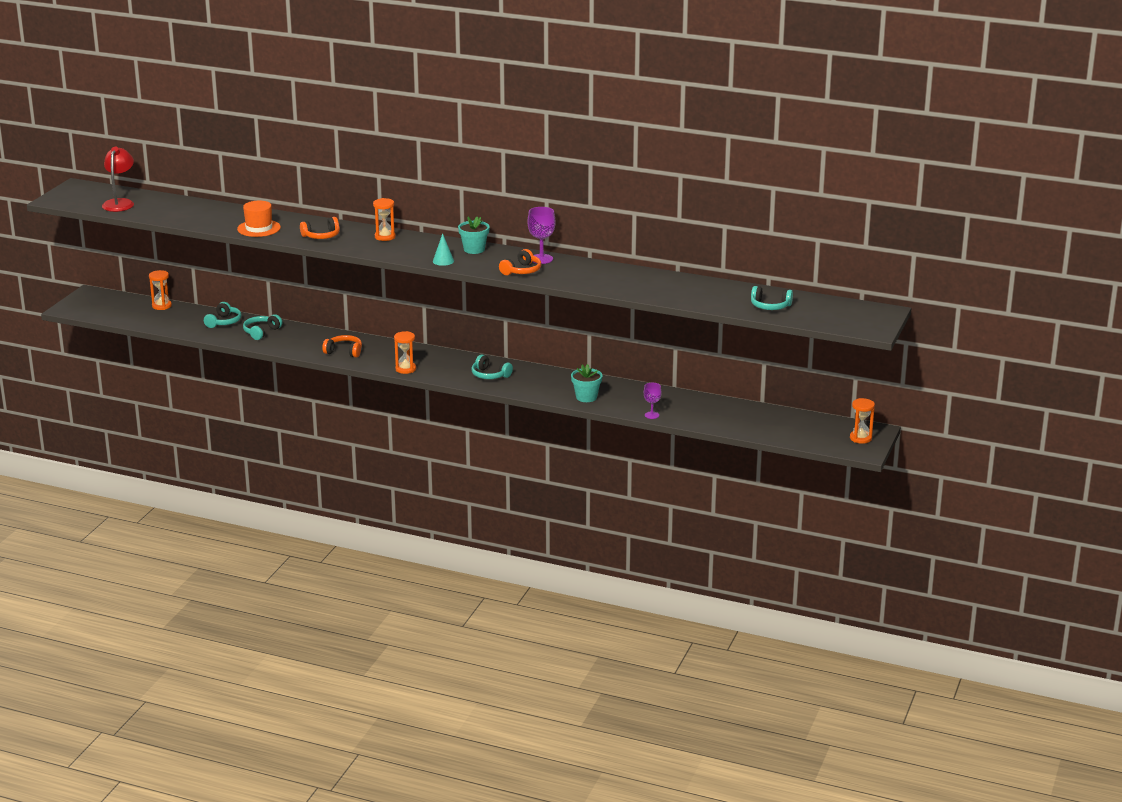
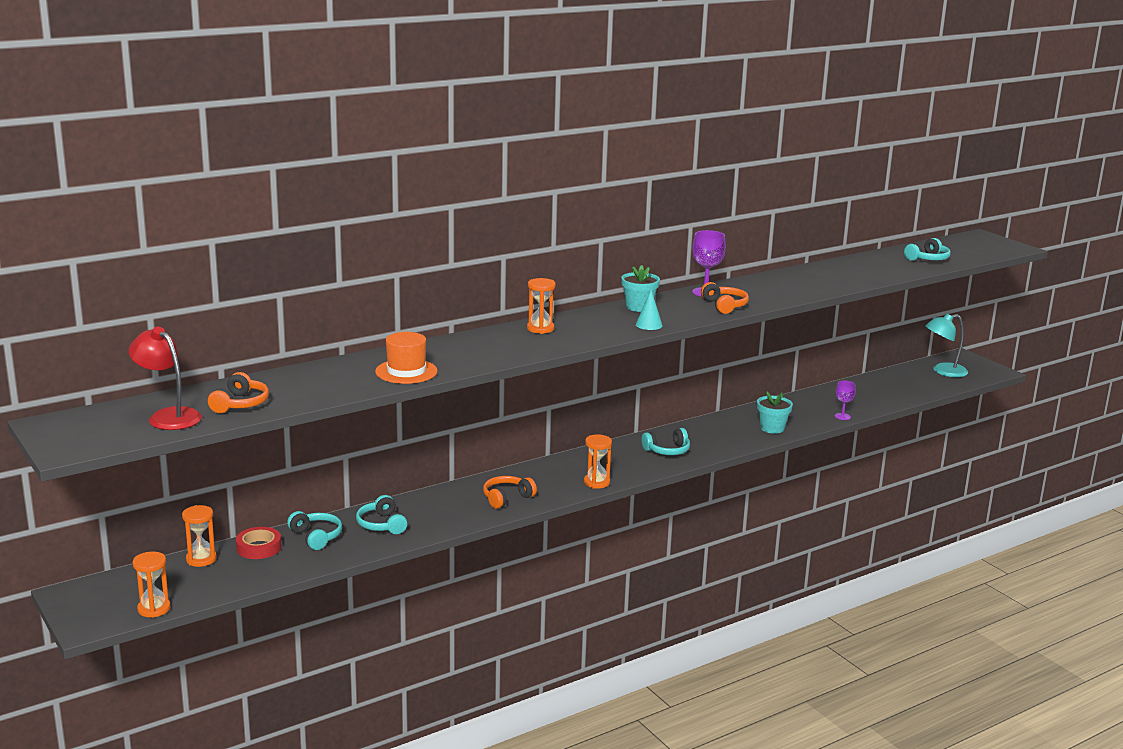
camera: 55 degrees left, 5 degrees down
(192, 313) = (259, 547): none -> red tape
(321, 236) = (486, 352): orange headphones -> orange headphones (240, 404)
(822, 431) = (943, 371): none -> turquoise lamp
(860, 438) = (971, 365): orange hourglass -> orange hourglass (154, 609)

